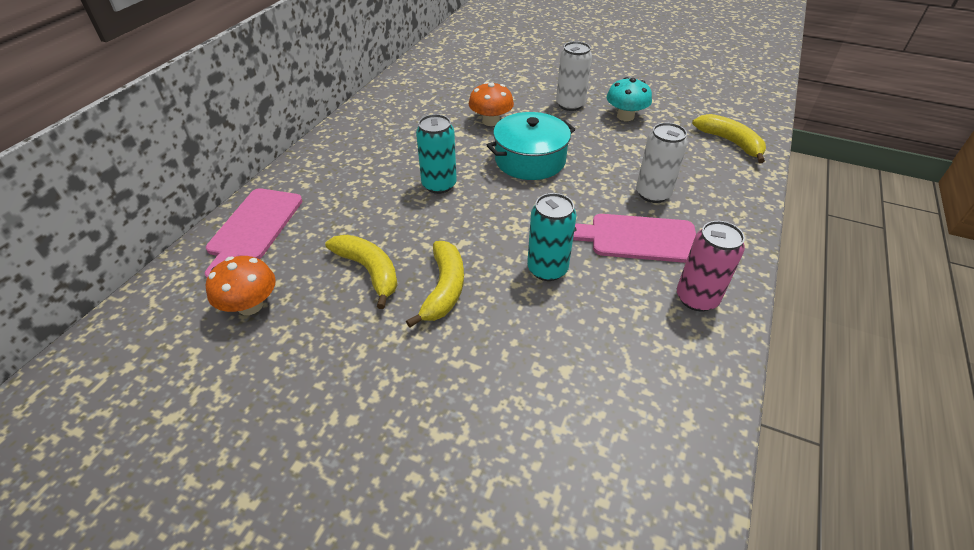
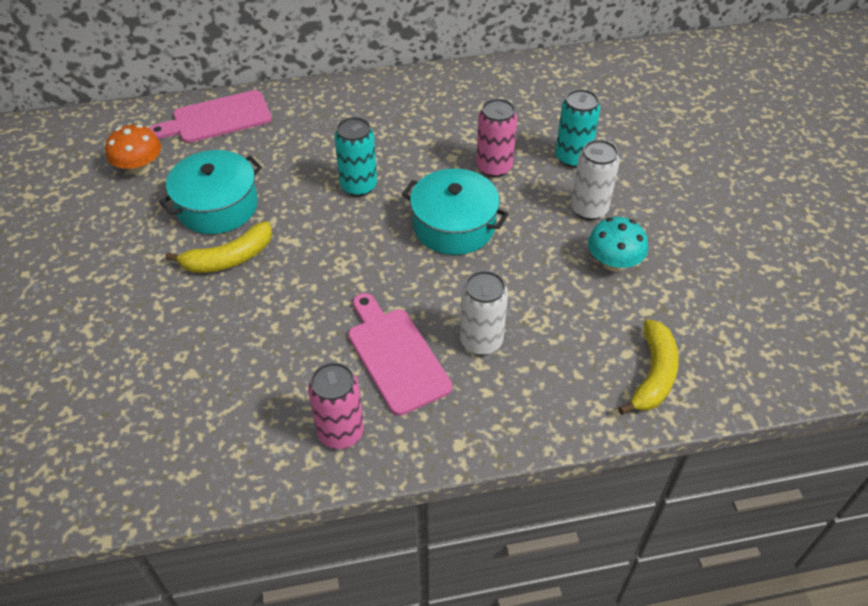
camera: 55 degrees right, 5 degrees up
(369, 271) = (217, 206): yellow banana -> turquoise pot
(491, 121) = (494, 167): orange mushroom -> pink can
(547, 269) = (301, 310): turquoise can -> turquoise can (572, 158)

